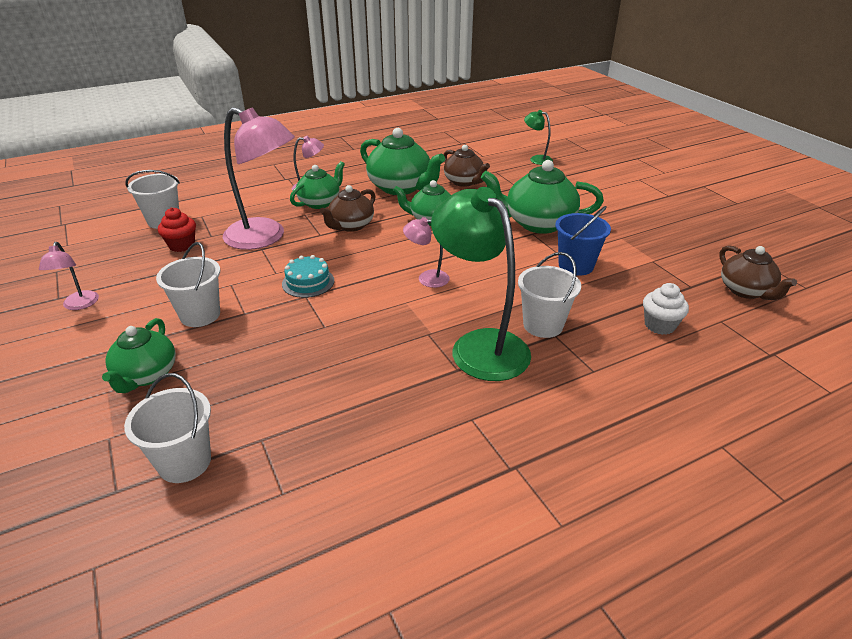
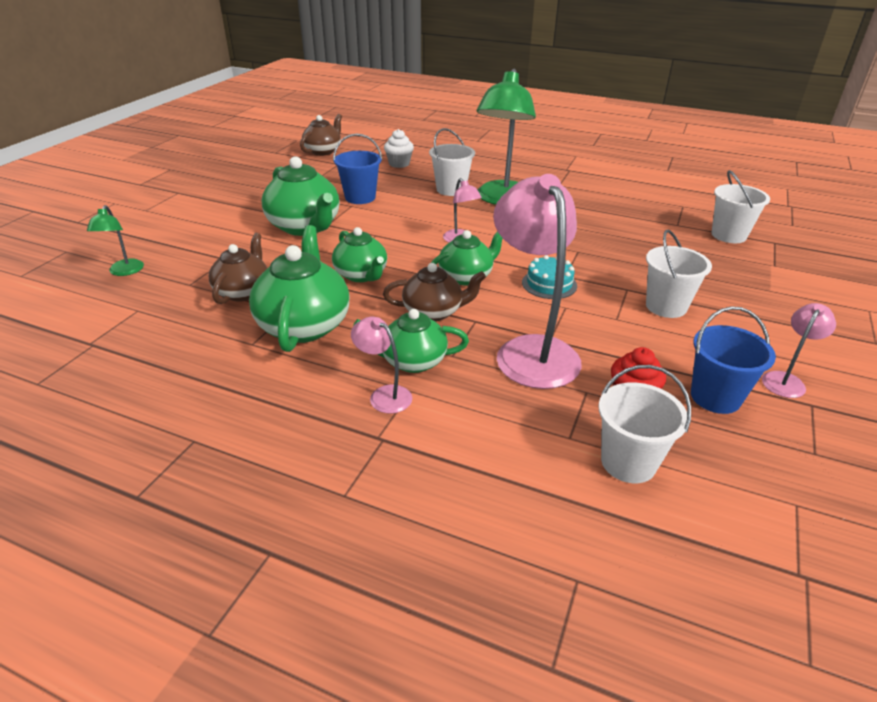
camera: 130 degrees left, 0 degrees up
(128, 270) = (715, 397): none -> blue bucket
(146, 375) = (735, 286): green teapot -> green teapot (466, 277)

